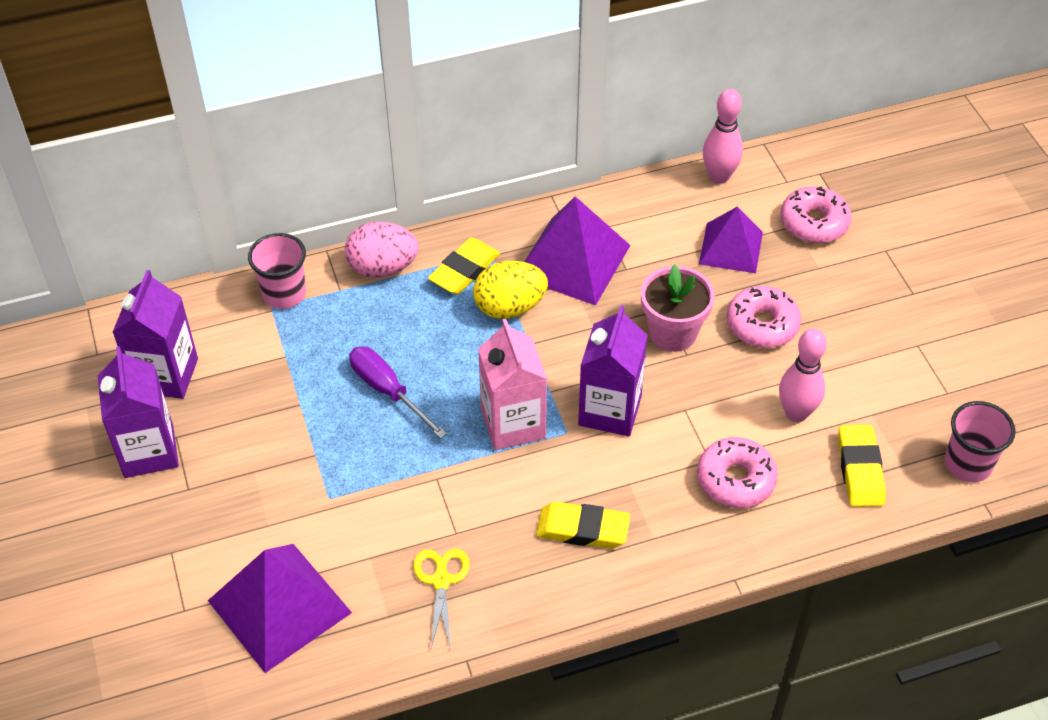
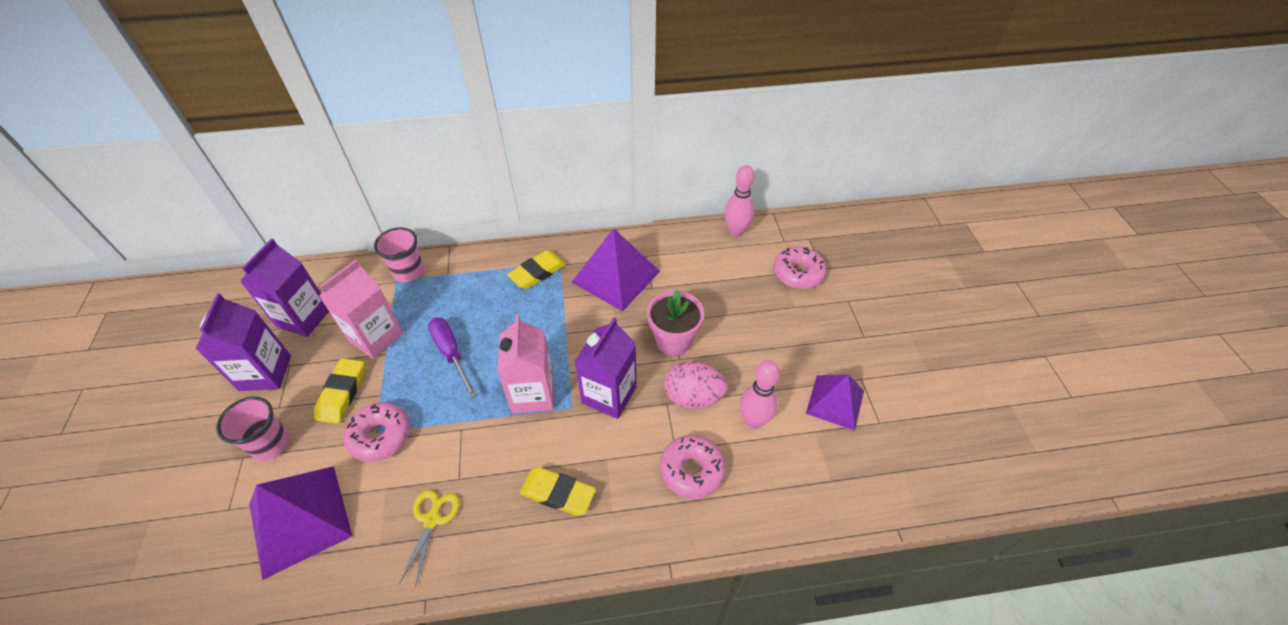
camera: 10 degrees right, 0 degrees up
(277, 385) = (376, 337): none -> pink carton
(382, 268) = (482, 263): pink egg -> pink egg (693, 397)
(509, 307) = (560, 304): yellow egg -> none
(731, 248) = (732, 283): purple pyramid -> purple pyramid (835, 402)
(762, 325) = (742, 344): pink donut -> pink donut (380, 436)
(860, 470) = (796, 479): yellow eraser -> yellow eraser (342, 393)
(968, 464) = (888, 489): pink cup -> pink cup (270, 444)

